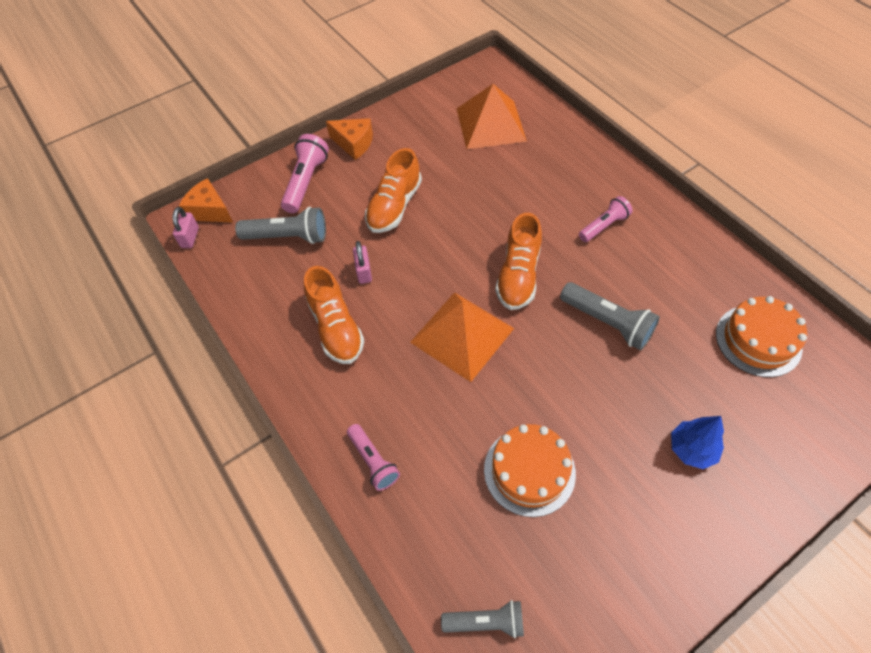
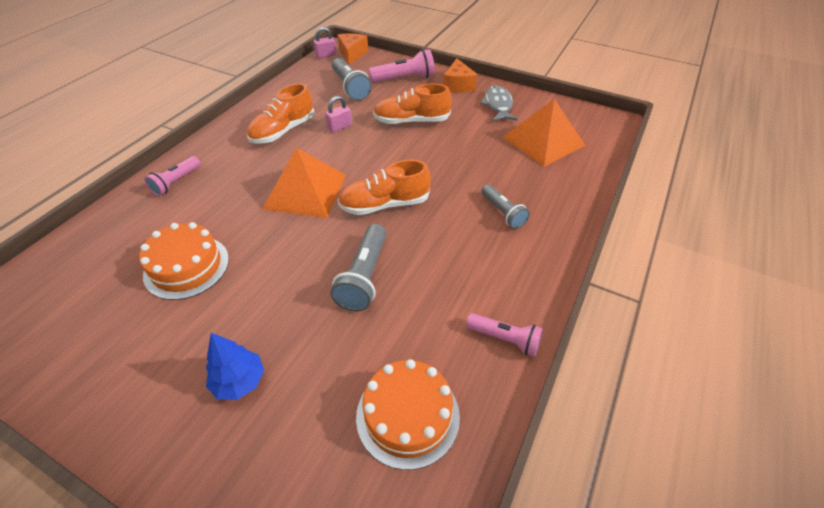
camera: 60 degrees right, 10 degrees down
(412, 129) = (498, 105): none -> grey fish
(486, 621) = (49, 279): grey flashlight -> grey flashlight (503, 212)
(603, 226) = (481, 243): pink flashlight -> pink flashlight (505, 339)

